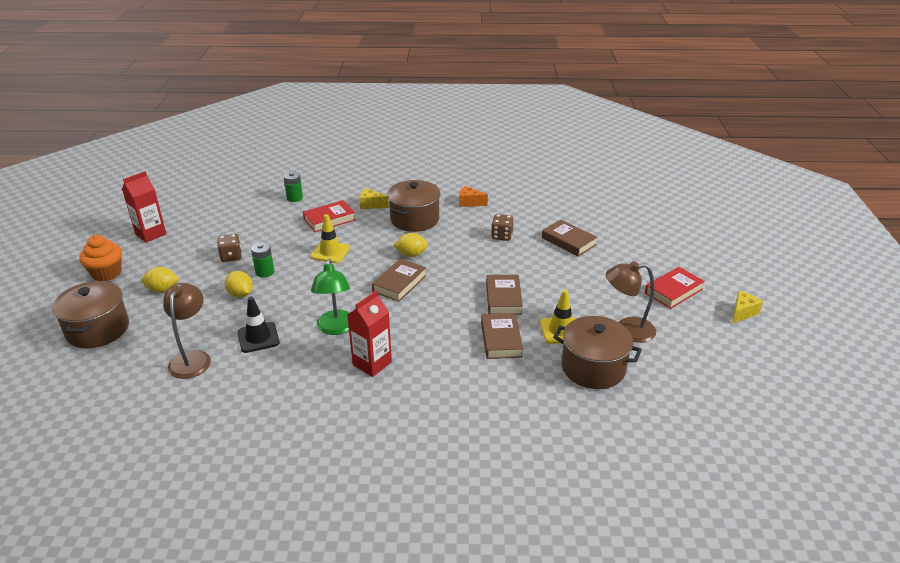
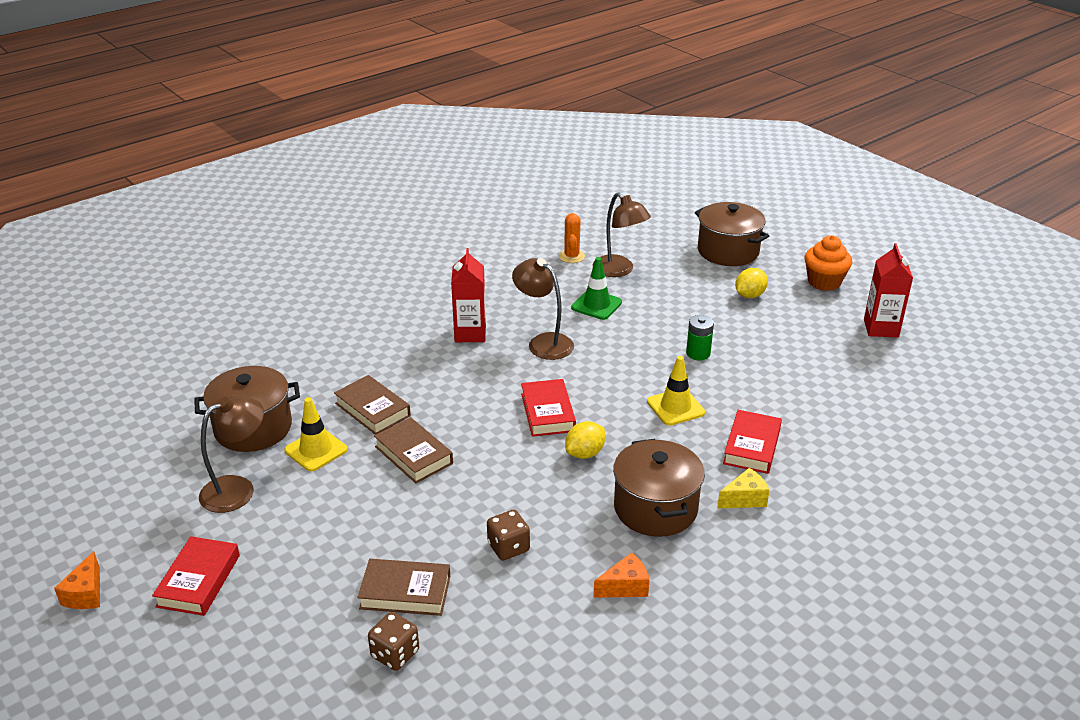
camera: 140 degrees right, 0 degrees up
(197, 394) = (571, 256): none -> orange cactus
(231, 256) = (759, 350): brown dice -> brown dice (395, 654)
(240, 294) = (678, 325): yellow lemon -> none
(258, 337) = (596, 305): black traffic cone -> green traffic cone
(294, 198) = (850, 453): green battery -> none
(336, 328) = (543, 342): green lamp -> brown lamp
(399, 283) = (547, 412): brown book -> red book
(742, 313) = (86, 594): yellow cheese -> orange cheese

